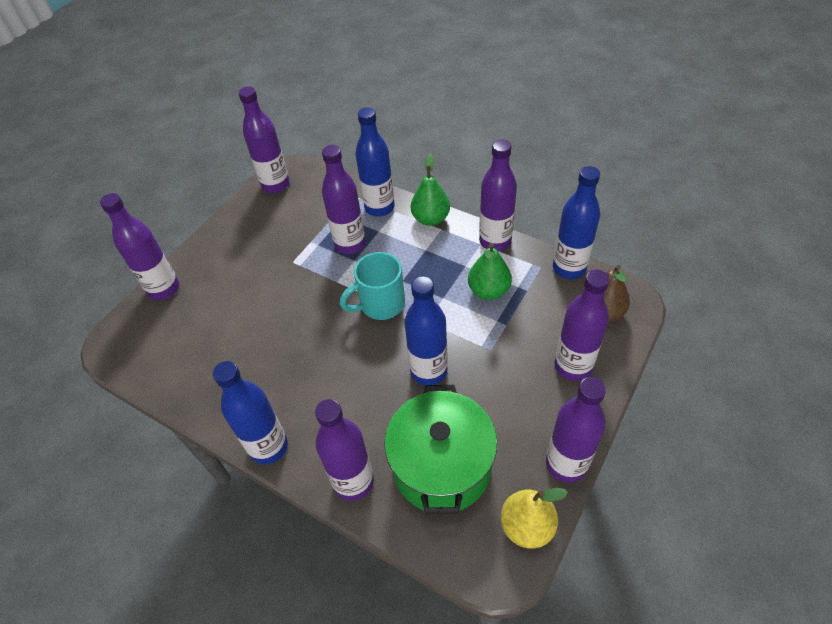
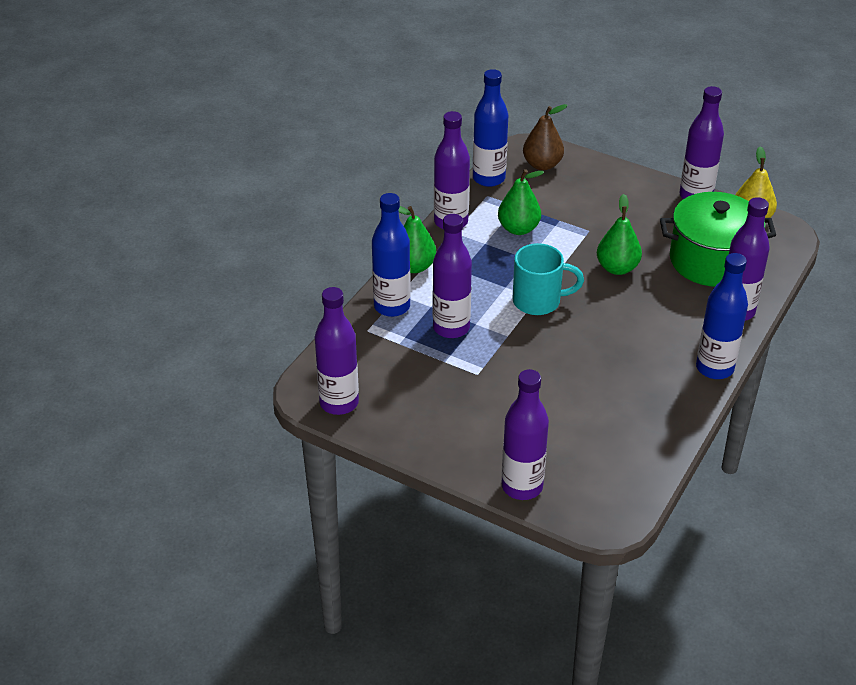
camera: 95 degrees left, 10 degrees down
(380, 304) = (538, 301): turquoise mug -> turquoise mug turned 60 degrees counterclockwise
(429, 371) = (617, 268): blue bottle -> green pear
(573, 366) = (602, 185): purple bottle -> none

